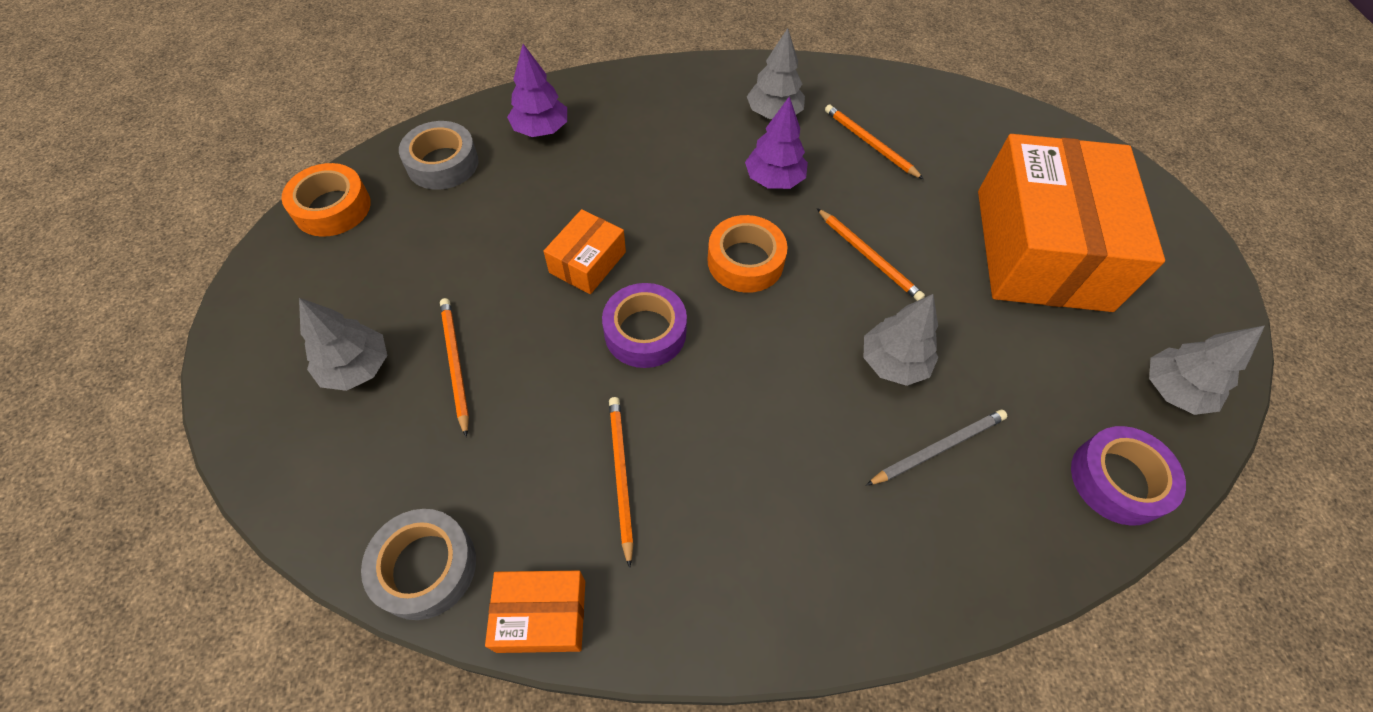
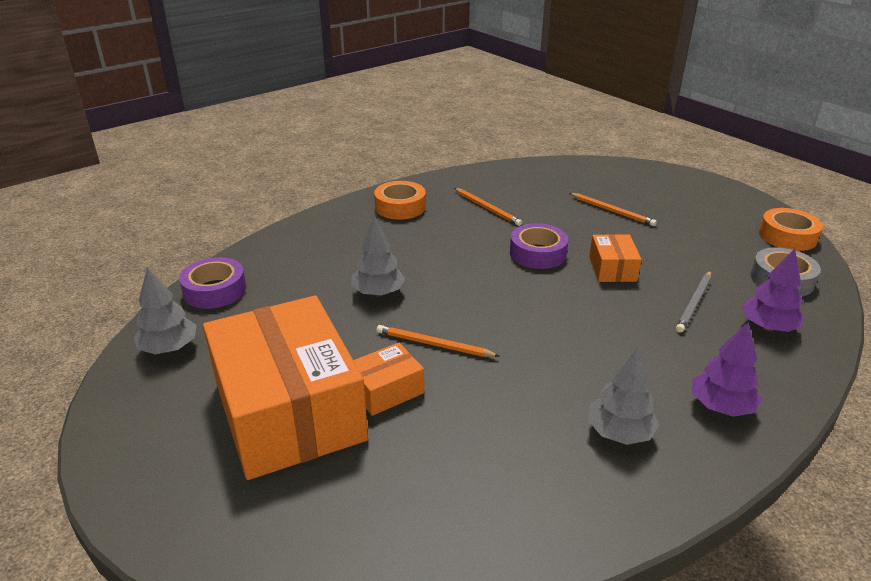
camera: 150 degrees right, 25 degrees down
(356, 367) = (651, 196): grey tree -> none
(425, 567) = (533, 168): grey tape -> none
(541, 615) = (475, 173): orange box -> orange box (386, 390)
(745, 261) = (518, 307): orange tape -> orange tape (400, 207)
(774, 179) = (555, 369): purple tree -> purple tree (721, 407)
(870, 144) = (502, 444): orange pencil -> none
(937, 448) = (331, 267): grey pencil -> grey pencil (694, 303)

